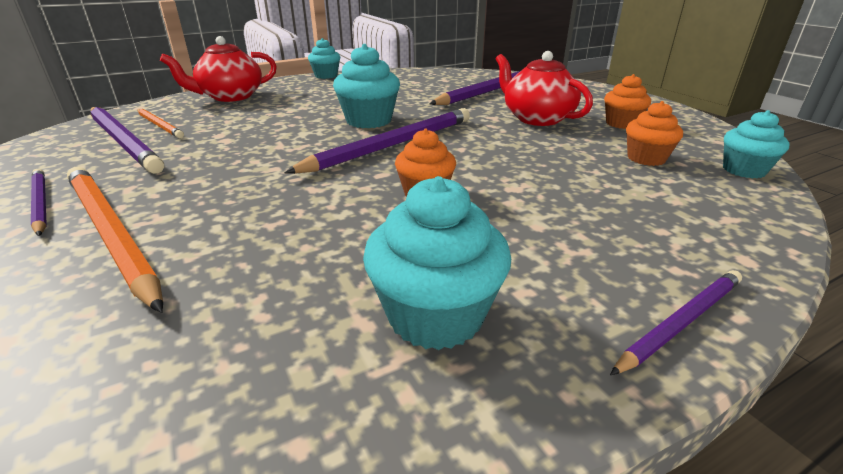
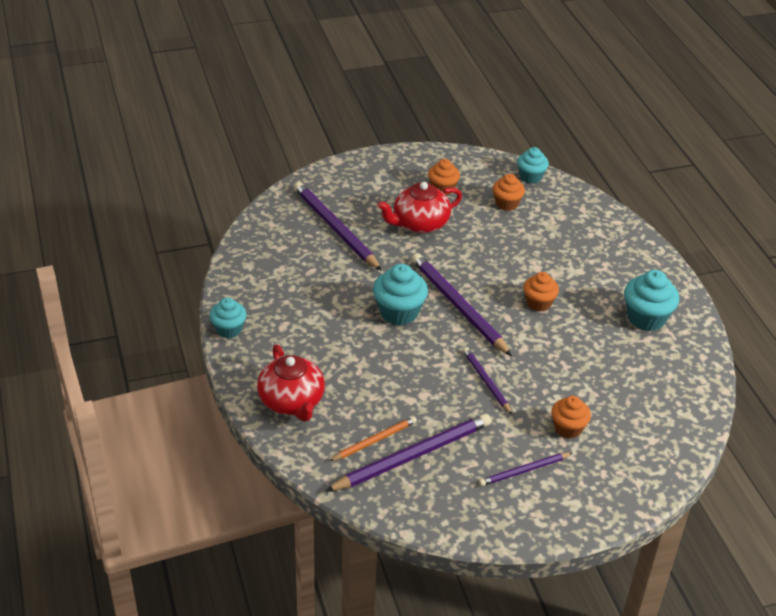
camera: 80 degrees left, 10 degrees up
(111, 234) = (568, 428): orange pencil -> orange cupcake
(681, 322) = (654, 257): purple pencil -> purple pencil (486, 381)

